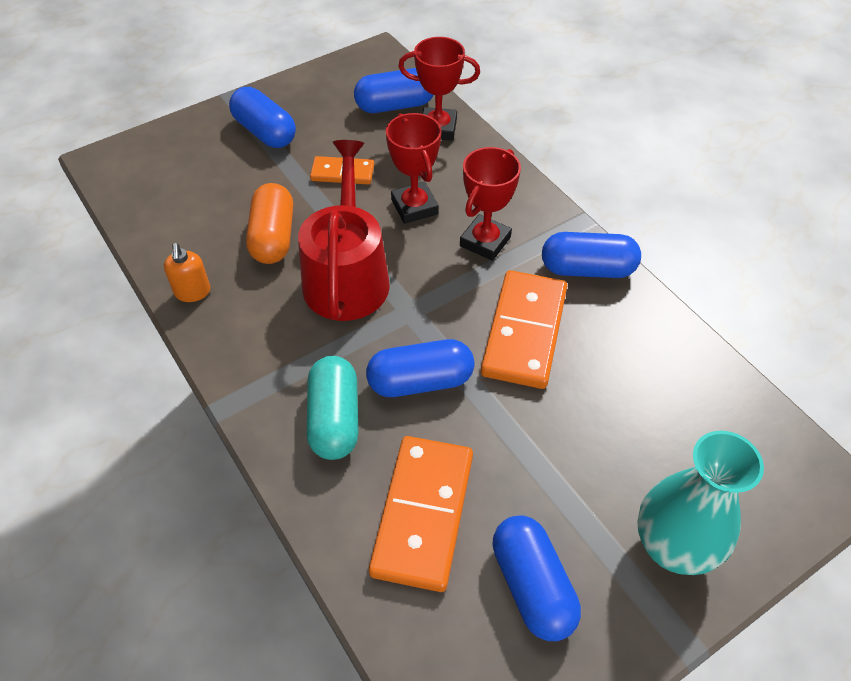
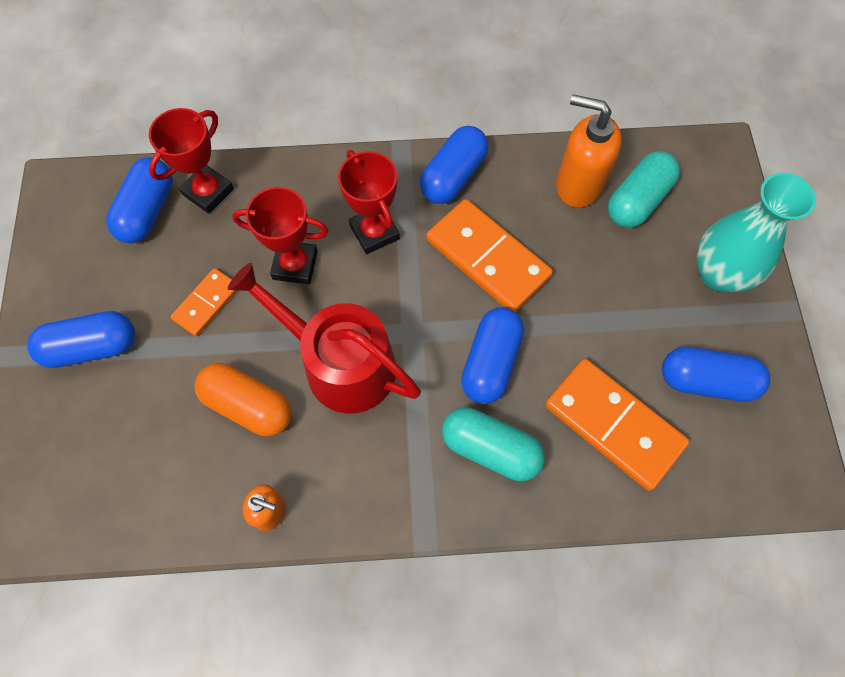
camera: 60 degrees left, 15 degrees up
(666, 369) = (578, 184): none -> orange soap dispenser
(694, 429) = (638, 200): none -> turquoise capsule

